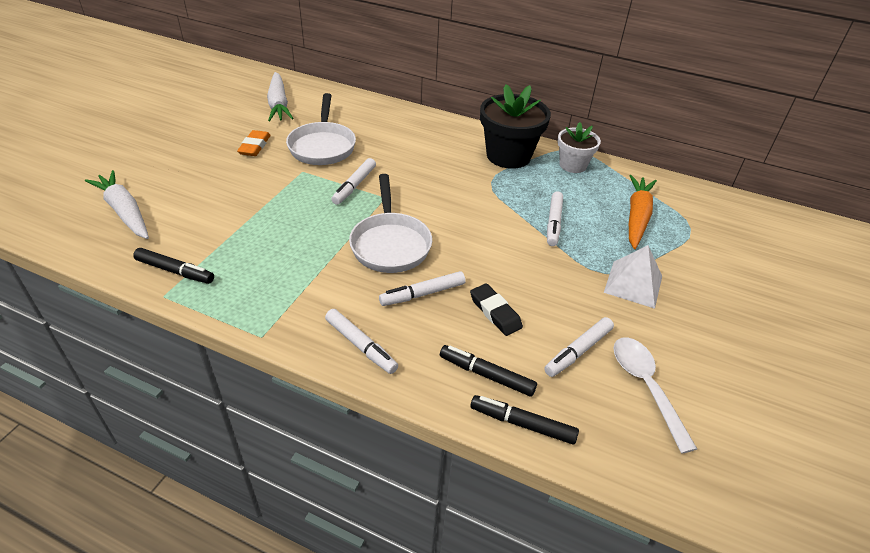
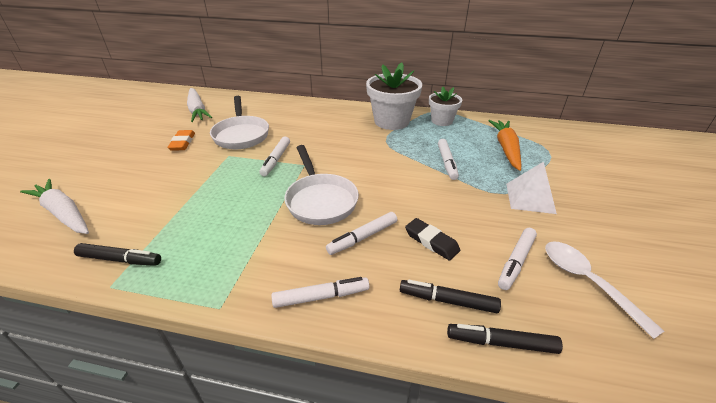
camera: 10 degrees left, 5 degrees down
(361, 345) = (321, 296): white marker -> white marker turned 45 degrees counterclockwise
(508, 156) = (391, 121): black flower pot -> white flower pot

